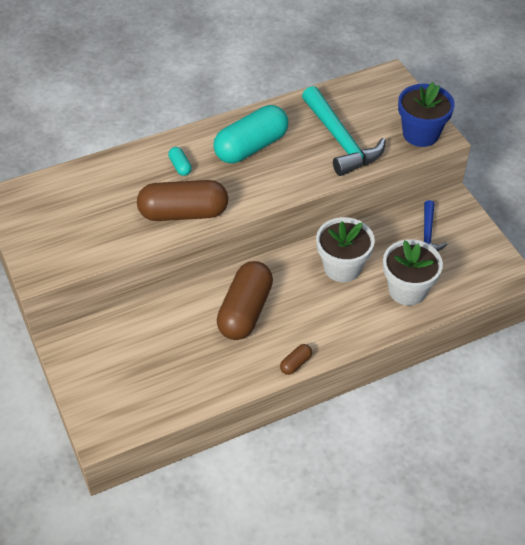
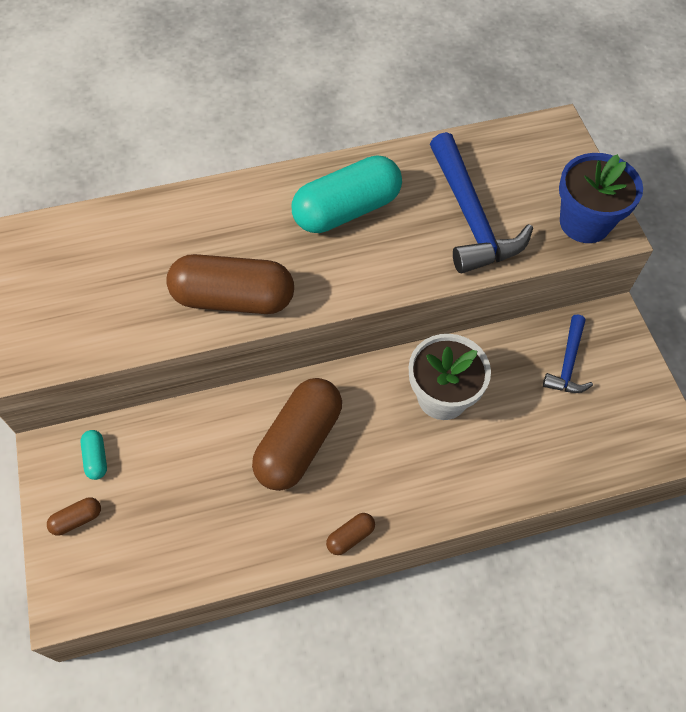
camera: 10 degrees right, 10 degrees up
(94, 382) = (77, 519): none -> brown capsule
(180, 166) = (245, 226): turquoise capsule -> turquoise capsule (96, 458)
(340, 140) = (470, 217): turquoise hammer -> blue hammer
(407, 290) = (525, 446): white flower pot -> none

